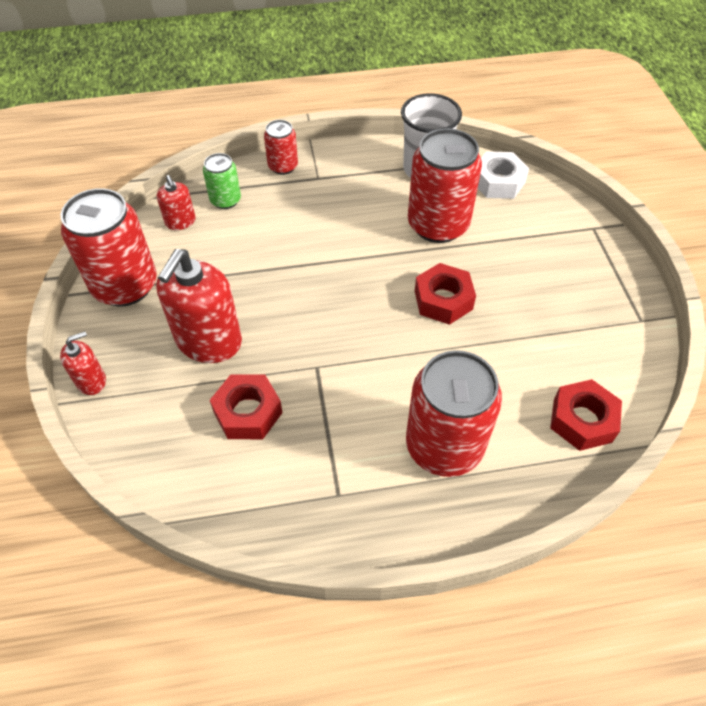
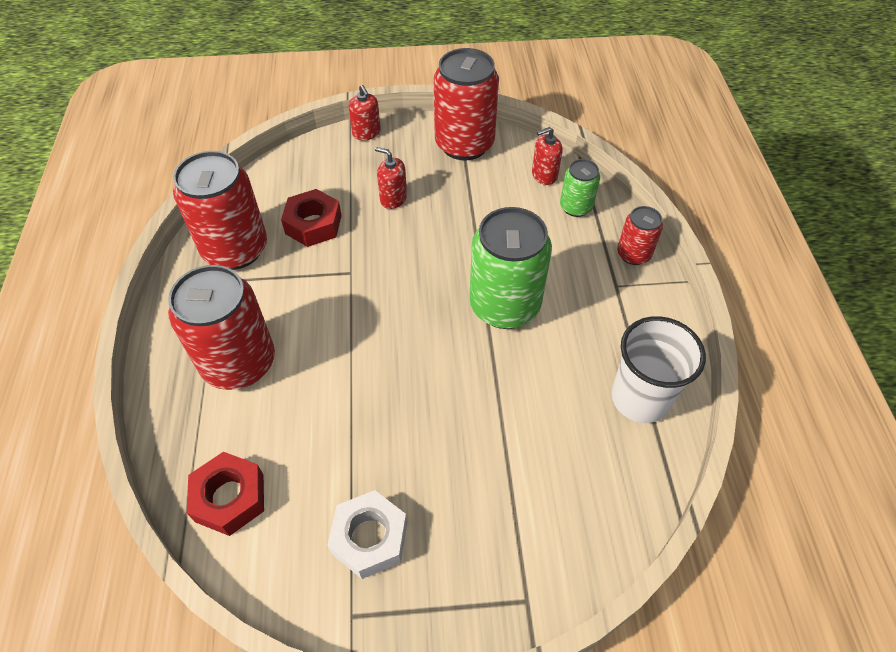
camera: 95 degrees right, 0 degrees up
(208, 341) = (393, 199): red soap dispenser -> red soap dispenser, size x0.51
(347, 246) = (504, 306): none -> green can
(438, 225) = (536, 399): red can -> red can (235, 249)
(443, 300) = (416, 388): red nut -> none
(498, 182) = (620, 486): white nut -> white nut (369, 538)

